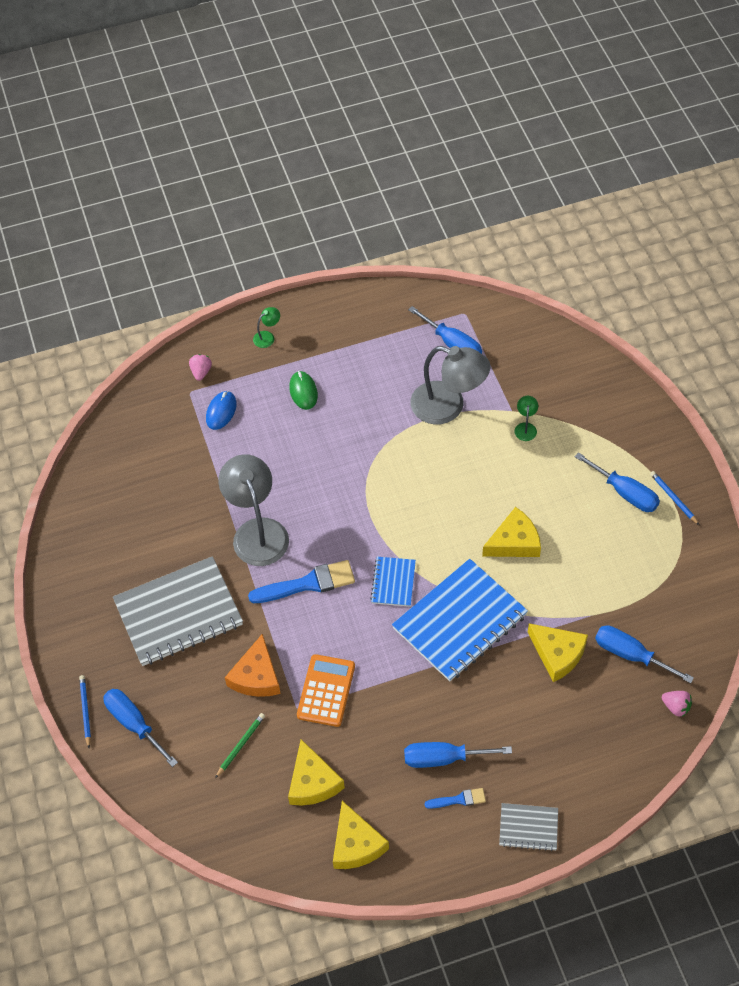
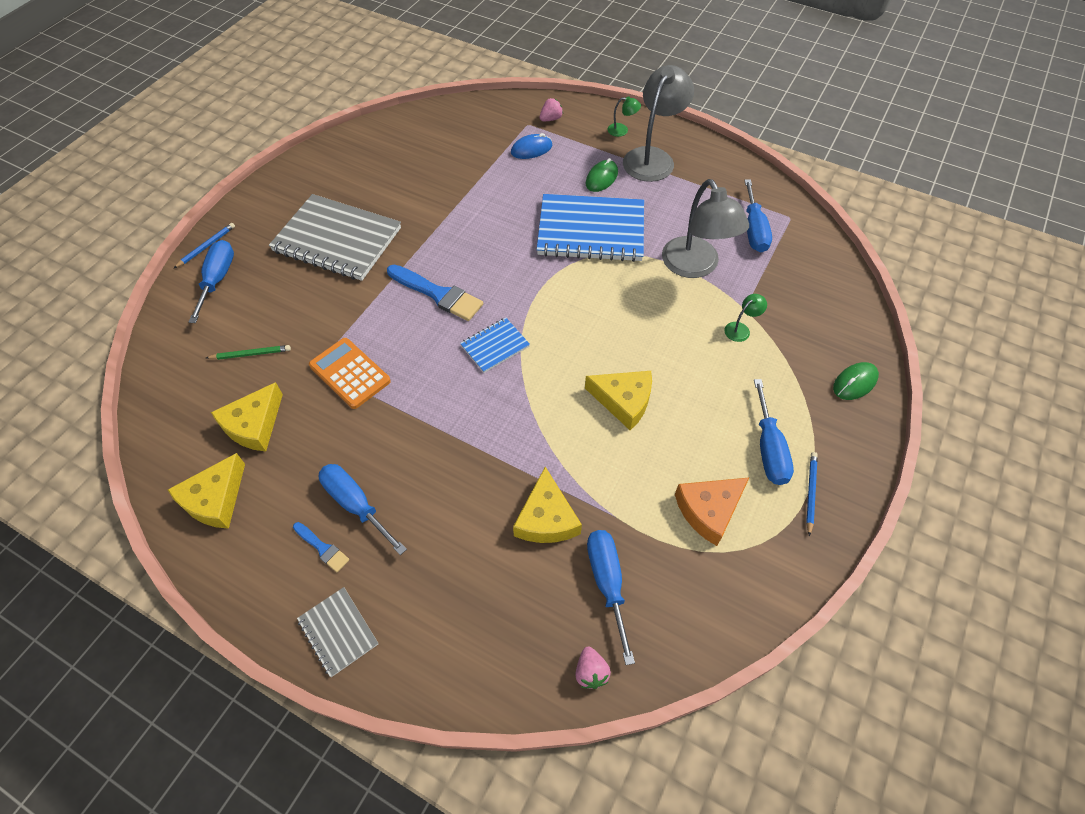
camera: 45 degrees right, 0 degrees up
(256, 676) = (323, 321): orange cheese -> orange cheese (709, 510)
(257, 531) = (453, 234): grey lamp -> grey lamp (652, 157)
(326, 691) = (350, 373): orange calculator -> orange calculator turned 105 degrees counterclockwise
(460, 622) = (504, 418): blue notebook -> blue notebook (591, 230)
(625, 404) = (854, 382): none -> green mouse

